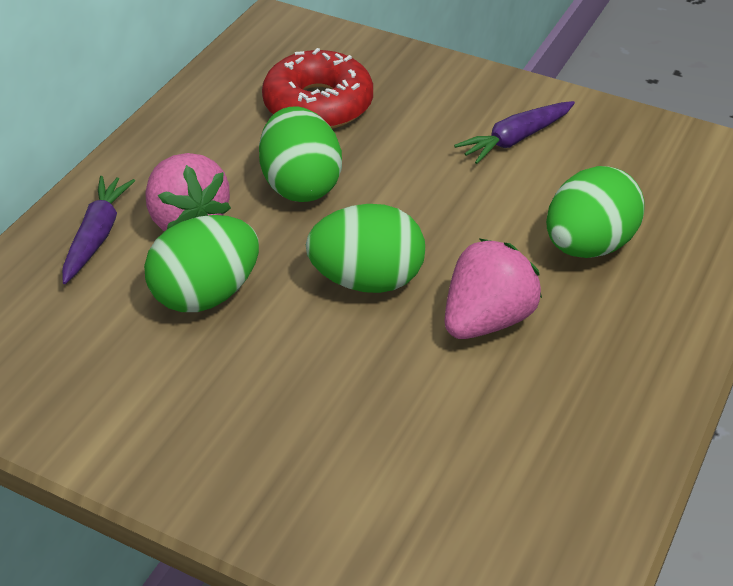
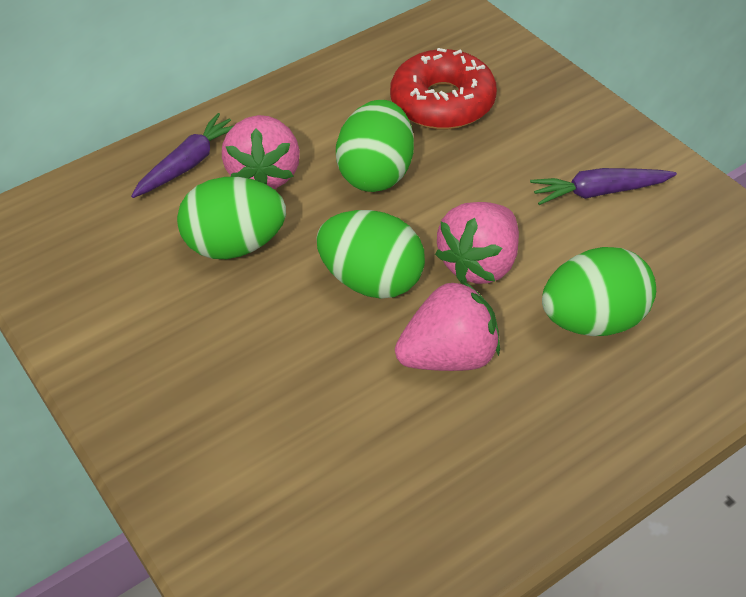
camera: 30 degrees right, 5 degrees up
(456, 232) = (480, 264): none -> pink strawberry

